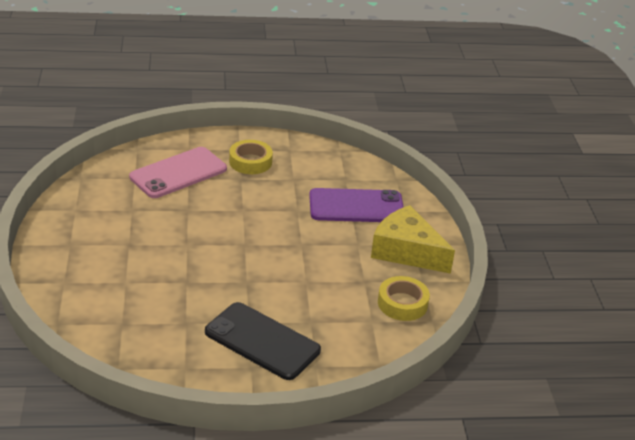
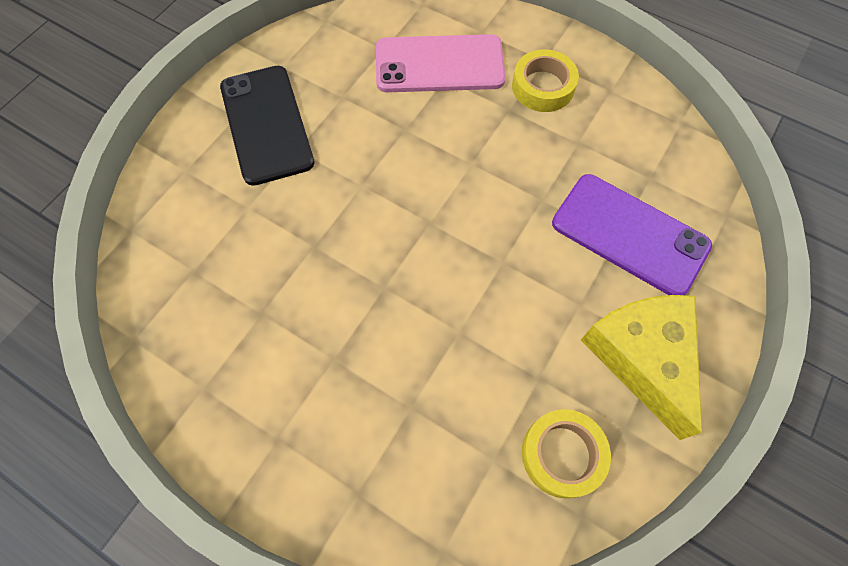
camera: 40 degrees right, 30 degrees up
(262, 341) = (324, 403): black phone -> black phone (266, 124)

